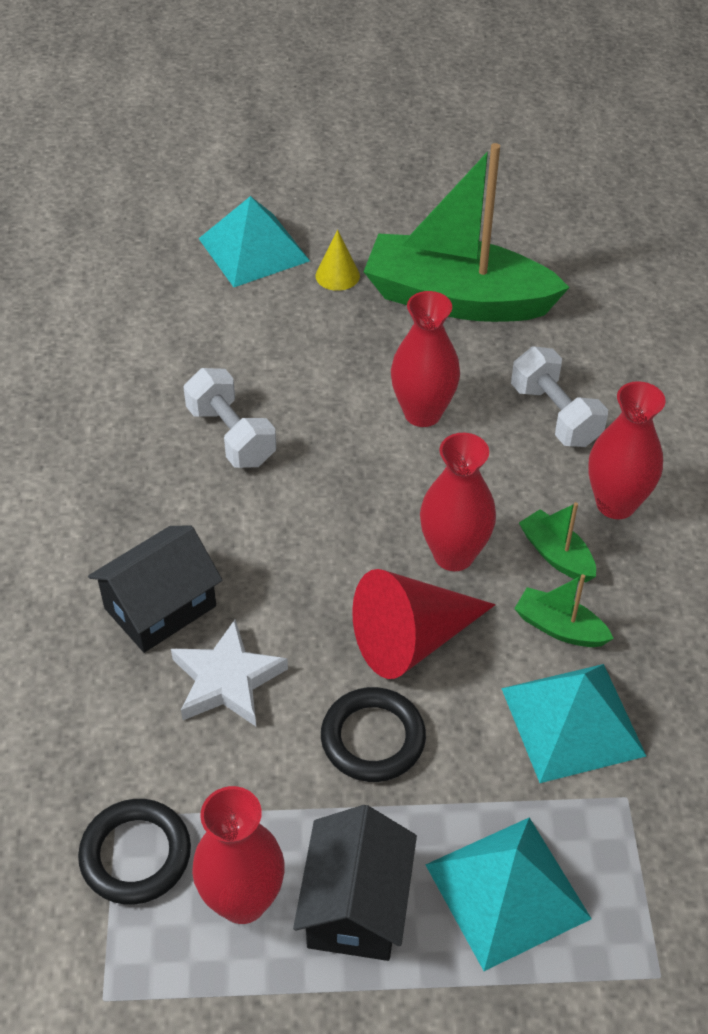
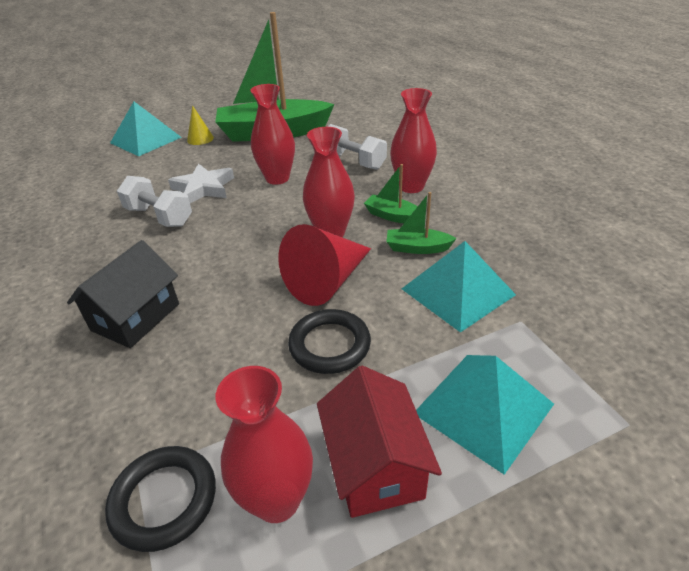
camera: 20 degrees left, 10 degrees down
(227, 680) = (203, 345): white star -> white star (203, 188)
(356, 905) = (375, 465): black house -> red house

